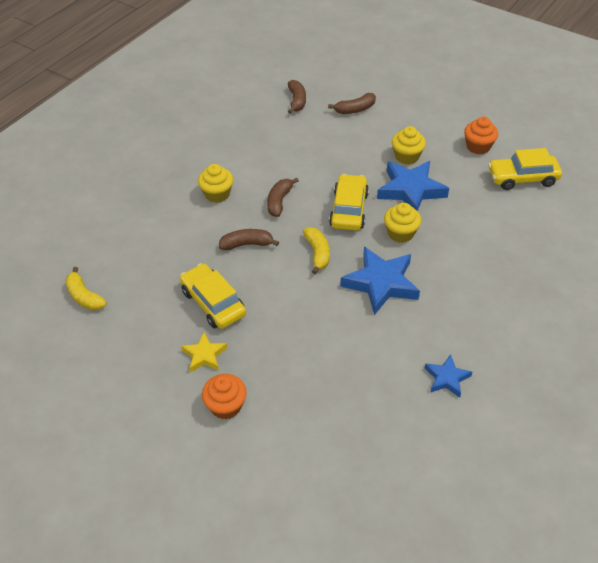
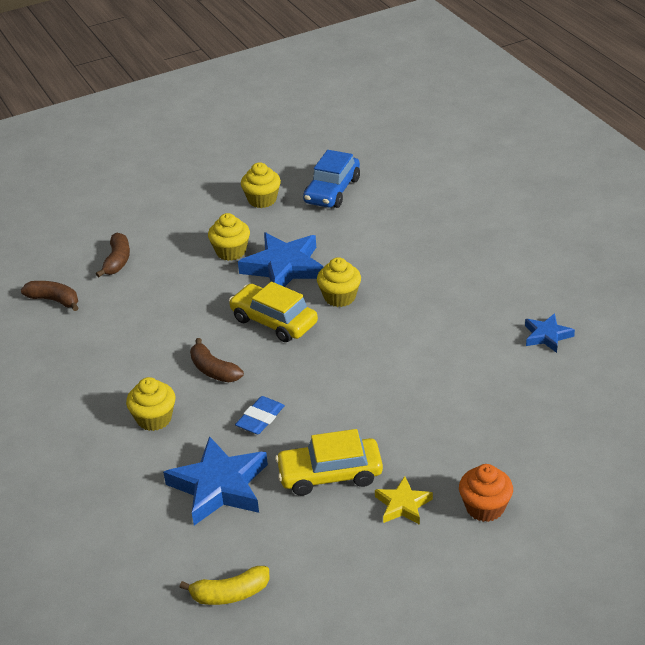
camera: 60 degrees left, 10 degrees down
(247, 244) = (260, 418): brown banana -> blue eraser
(317, 253) = (319, 367): yellow banana -> none
(381, 283) = (398, 335): blue star -> blue star (219, 486)
(478, 147) = (262, 200): orange cupcake -> yellow cupcake
(522, 178) = (332, 191): yellow car -> blue car

